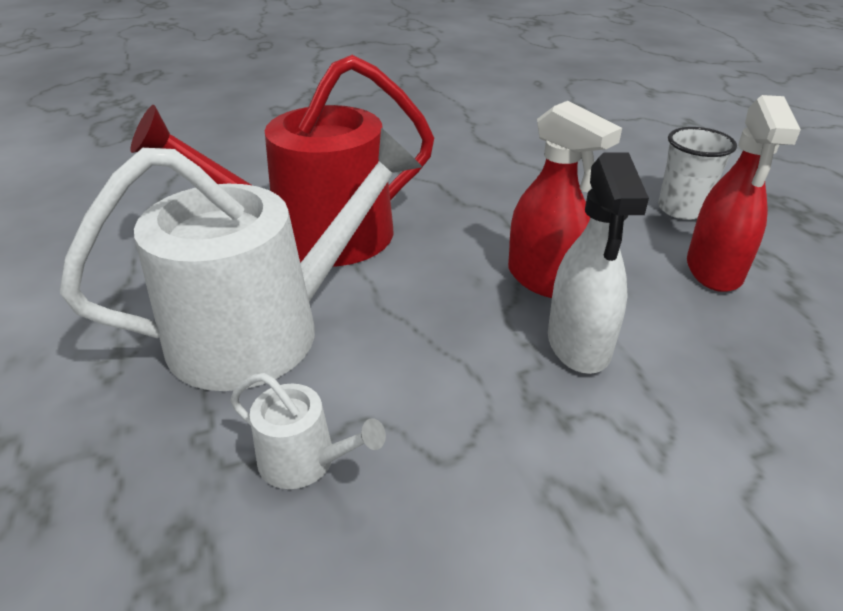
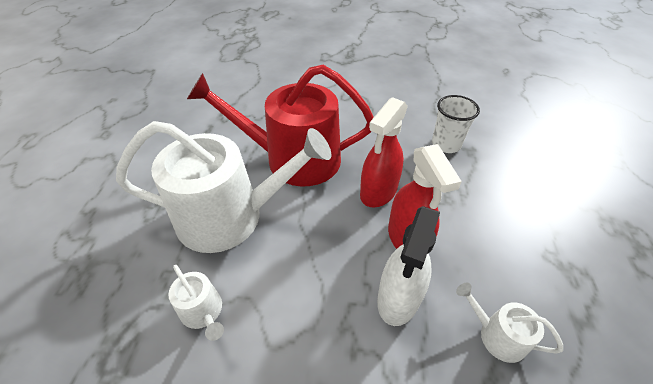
camera: 25 degrees right, 10 degrees up
(681, 209) = (543, 213): white cup -> white cup (446, 144)
(714, 270) = (533, 275): red spray bottle -> red spray bottle (378, 192)
(719, 341) = (496, 335): none -> white watering can

